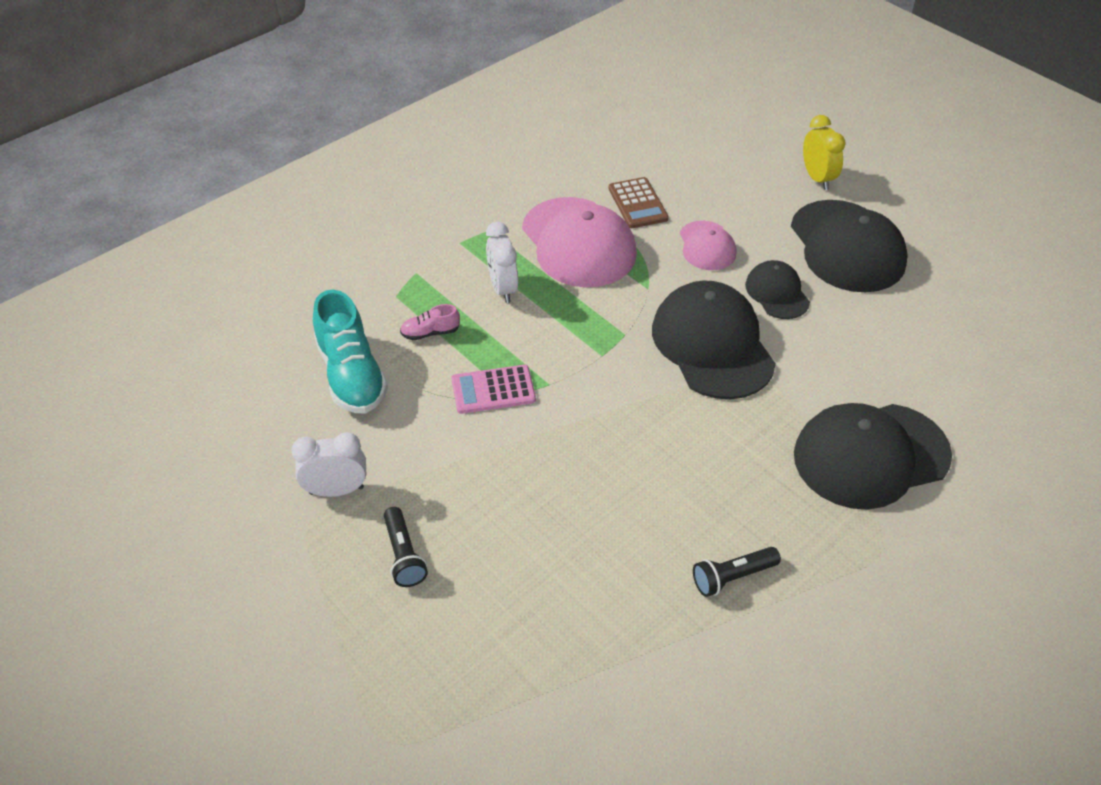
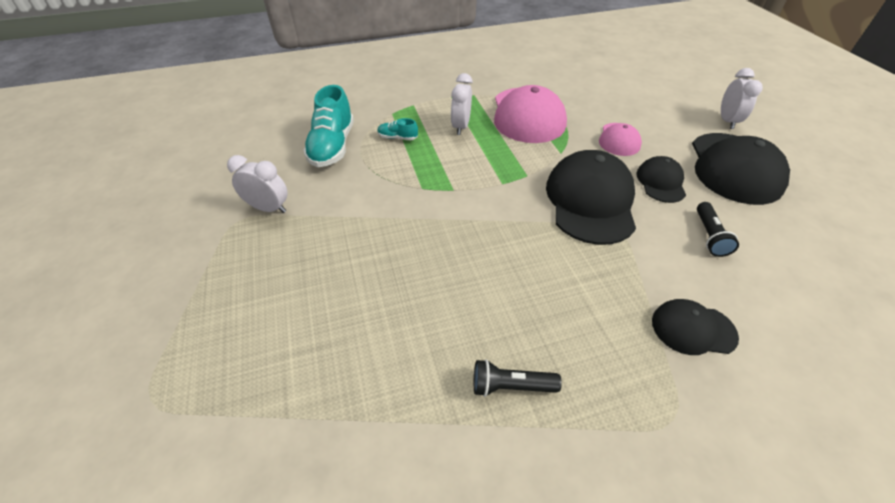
camera: 25 degrees right, 0 degrees up
(403, 555) = (275, 265): black flashlight -> black flashlight (709, 236)
(430, 333) = (397, 138): pink shoe -> turquoise shoe
(493, 390) = (413, 181): pink calculator -> none
(637, 203) = (582, 104): brown calculator -> none
(817, 178) = (727, 121): yellow clock -> white clock
(870, 455) = (693, 329): black cap -> black cap, size x0.53

